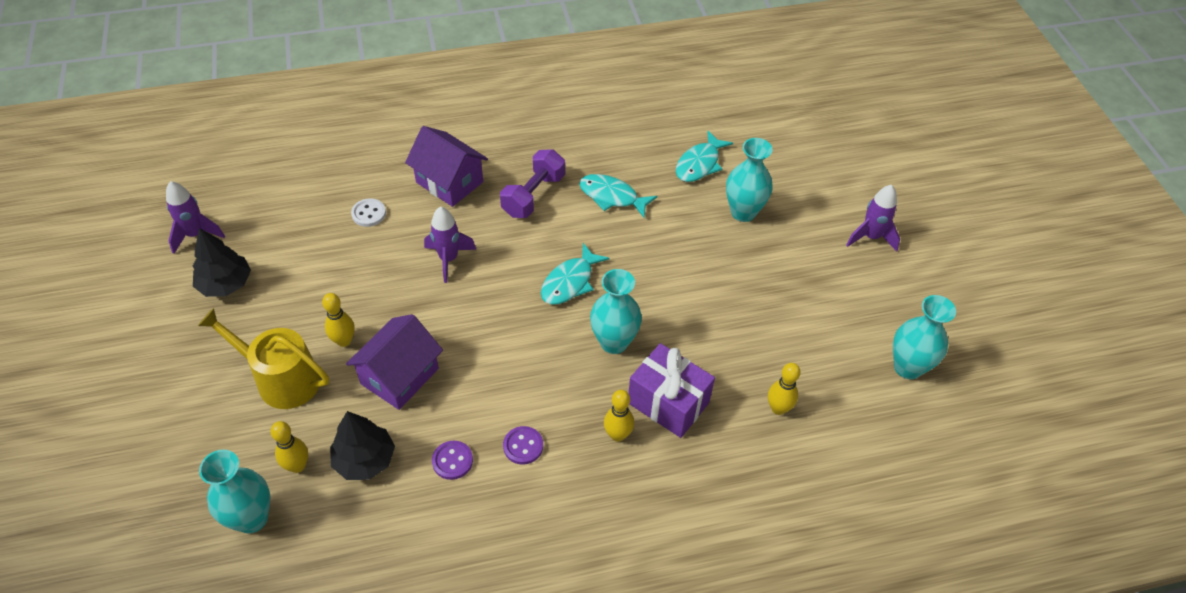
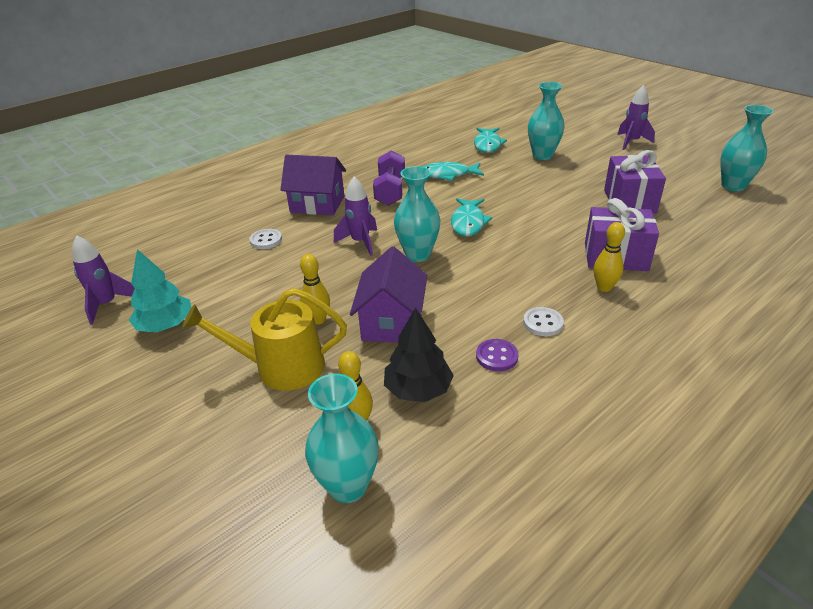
camera: 25 degrees left, 15 degrees down
(225, 284) = (166, 325): black tree -> turquoise tree
(523, 446) = (543, 323): purple button -> white button
(614, 342) = (538, 241): turquoise vase -> turquoise vase (418, 255)
(764, 333) = (629, 201): none -> purple gift
(778, 408) = (688, 232): yellow bowling pin -> none

